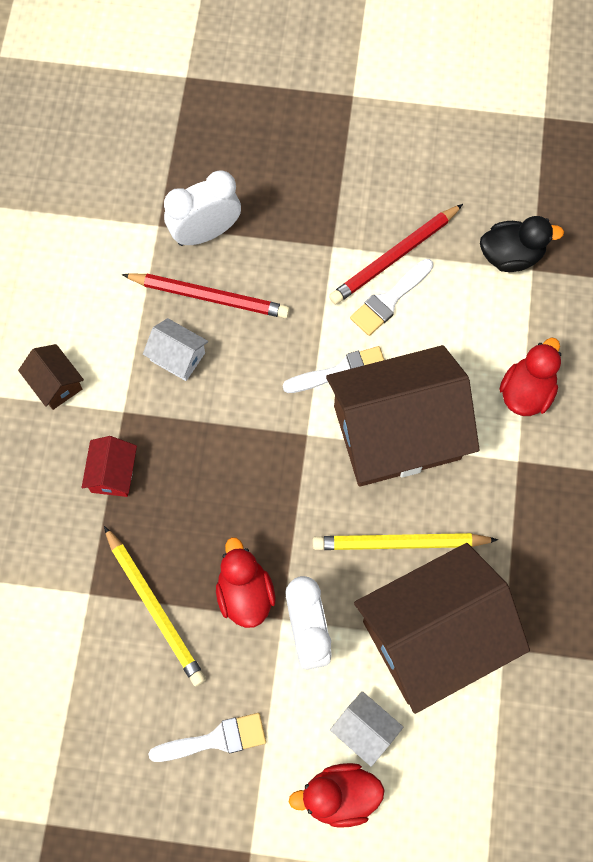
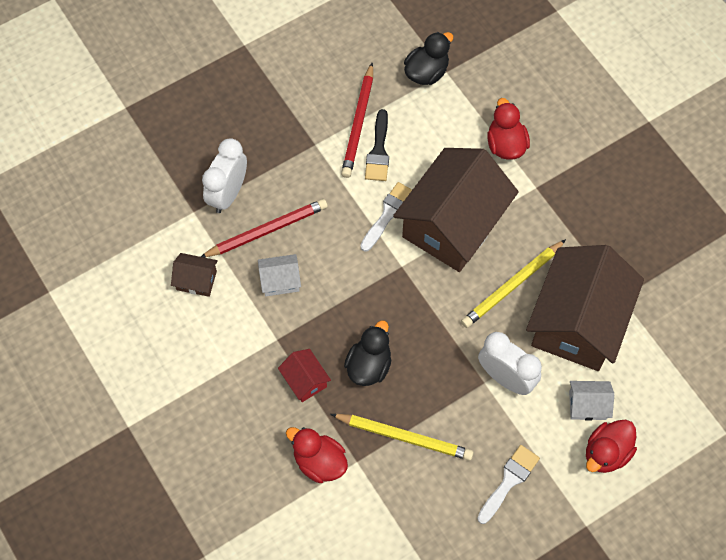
camera: 40 degrees left, 5 degrees down
(55, 383) = (217, 356): brown house -> brown house (196, 280)
(185, 508) = (369, 365): none -> black duck
(245, 594) = (450, 386): red duck -> red duck (319, 462)
(389, 300) = (378, 151): white brush -> black brush

